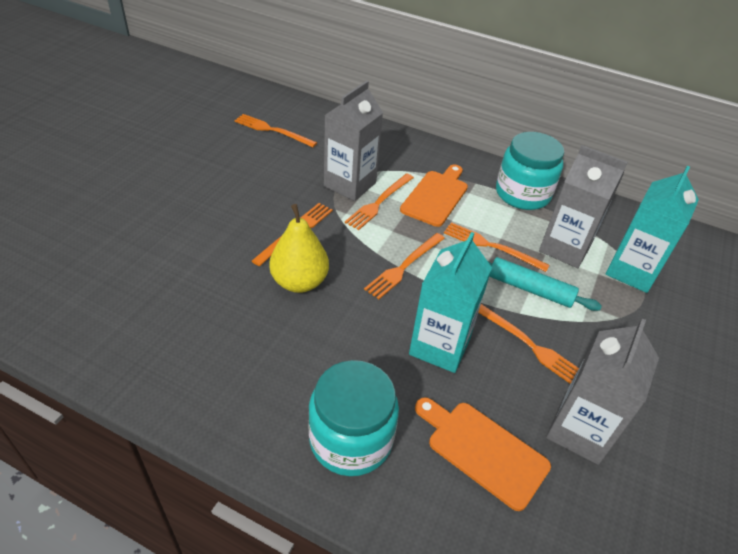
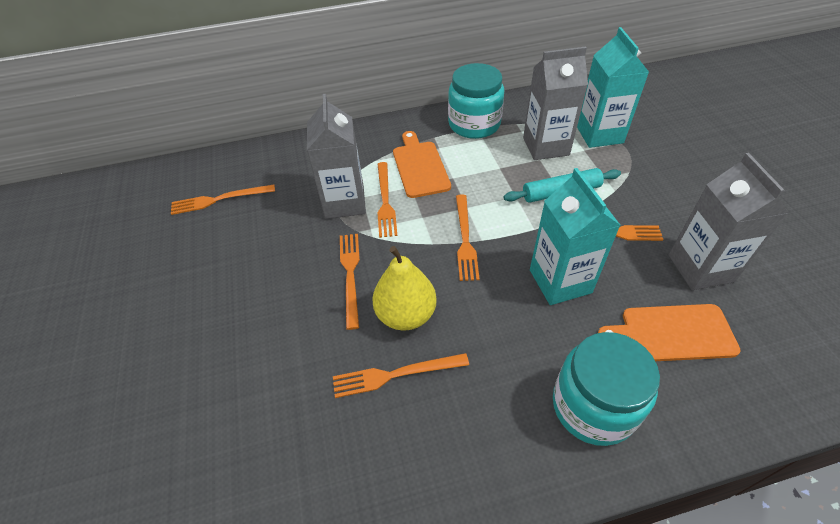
camera: 35 degrees left, 5 degrees up
(491, 246) = (502, 179): orange fork -> orange fork (395, 375)

